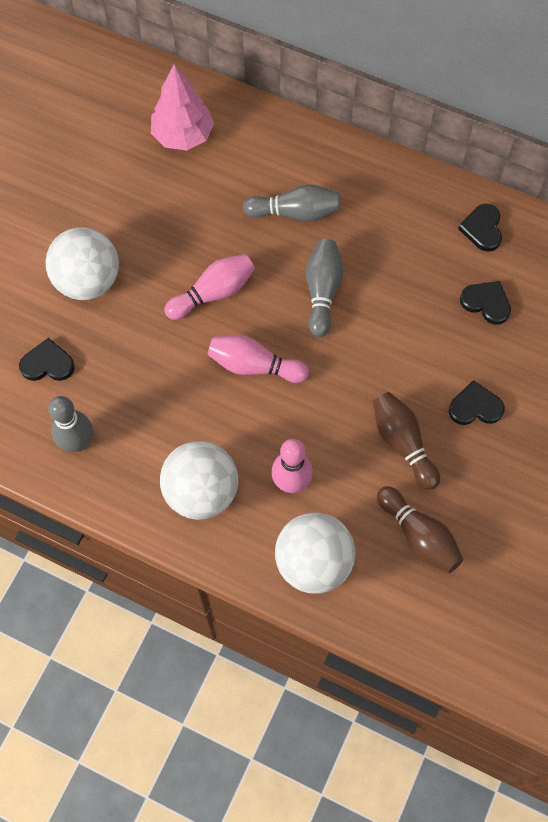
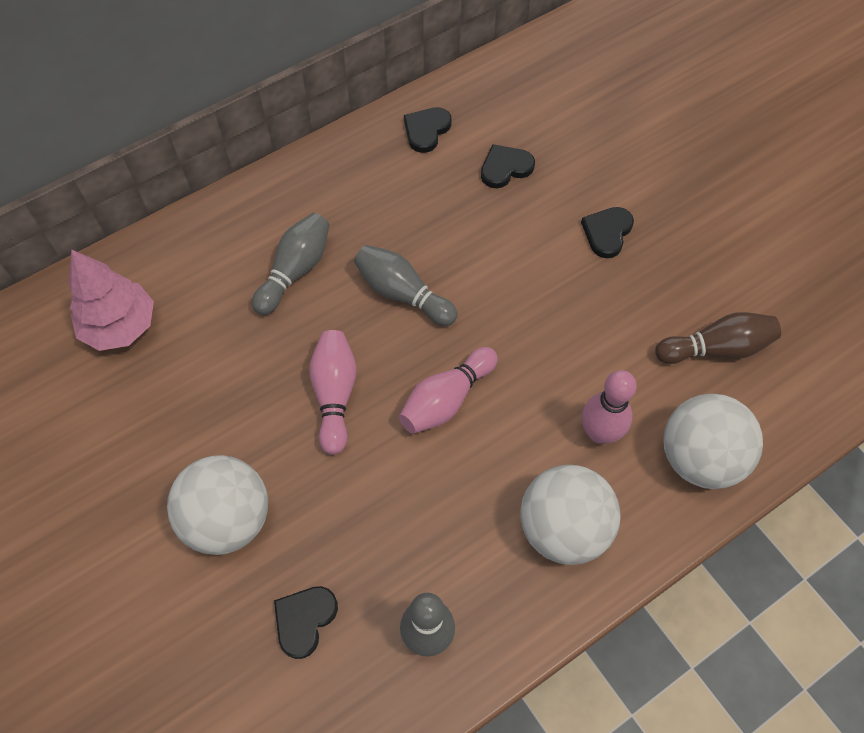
camera: 60 degrees left, 5 degrees down
(402, 443) = (611, 311): brown bowling pin -> none
(482, 229) = (426, 130): black heart -> black heart turned 90 degrees clockwise

